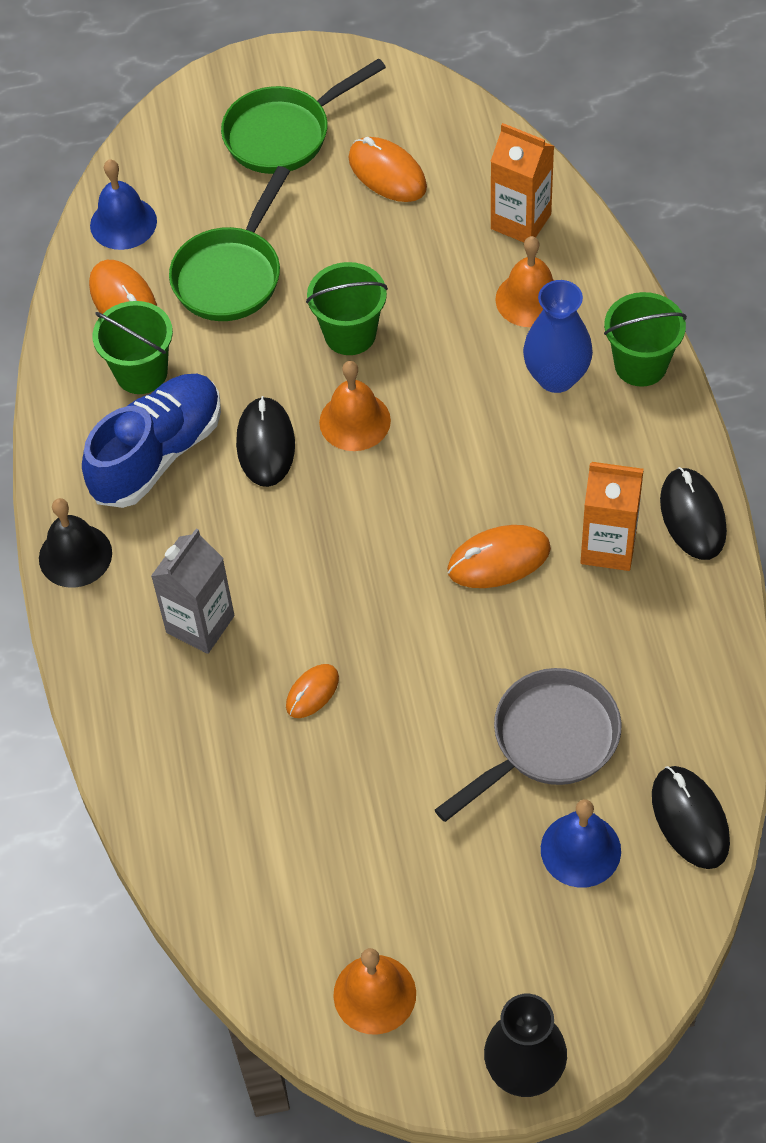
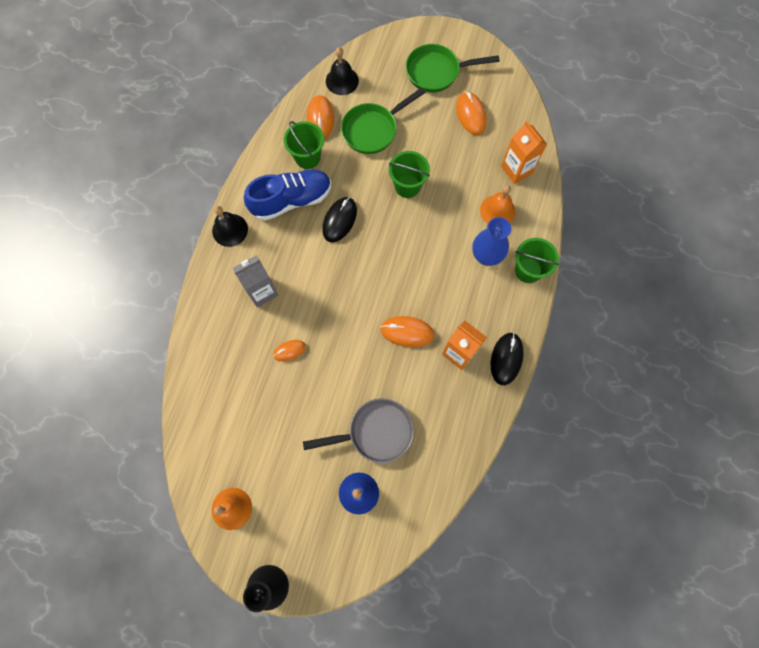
camera: 25 degrees right, 15 degrees up
(123, 223) = (342, 81): blue bell -> black bell
(355, 421) = (384, 230): orange bell -> none
(690, 819) = (415, 507): black mouse -> none

